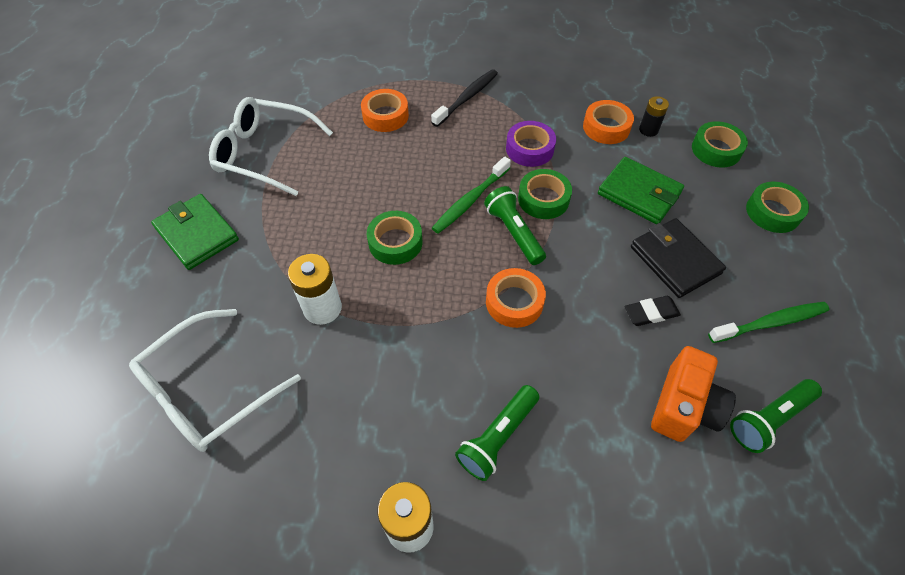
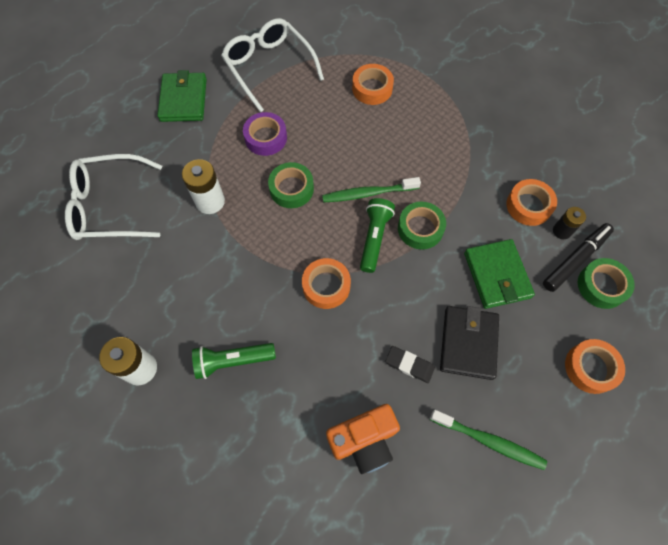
camera: 40 degrees right, 10 degrees up
(467, 98) = (444, 111): black toothbrush -> none
(529, 149) = (450, 183): purple tape -> purple tape (266, 138)
(679, 143) = (575, 259): none -> black marker
(769, 419) = (412, 497): green flashlight -> none
(773, 212) = (590, 368): green tape -> orange tape

